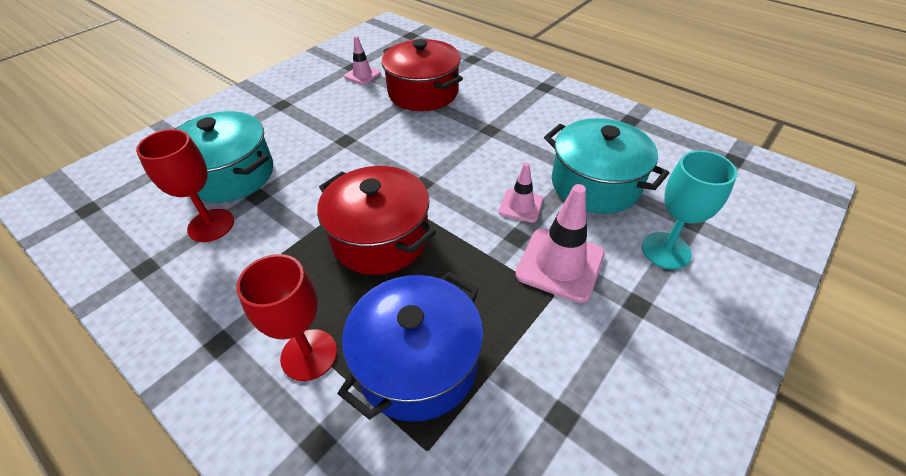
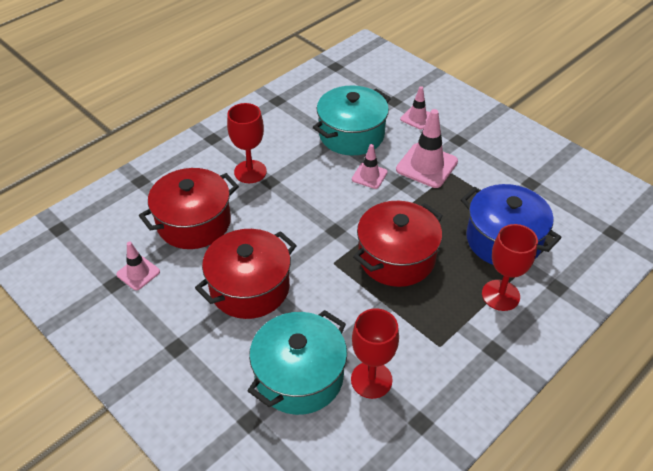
camera: 85 degrees left, 0 degrees up
(342, 133) = (249, 287): none -> red pot
(501, 115) = (250, 172): none -> red goblet
(666, 250) = (417, 118): turquoise goblet -> pink traffic cone

